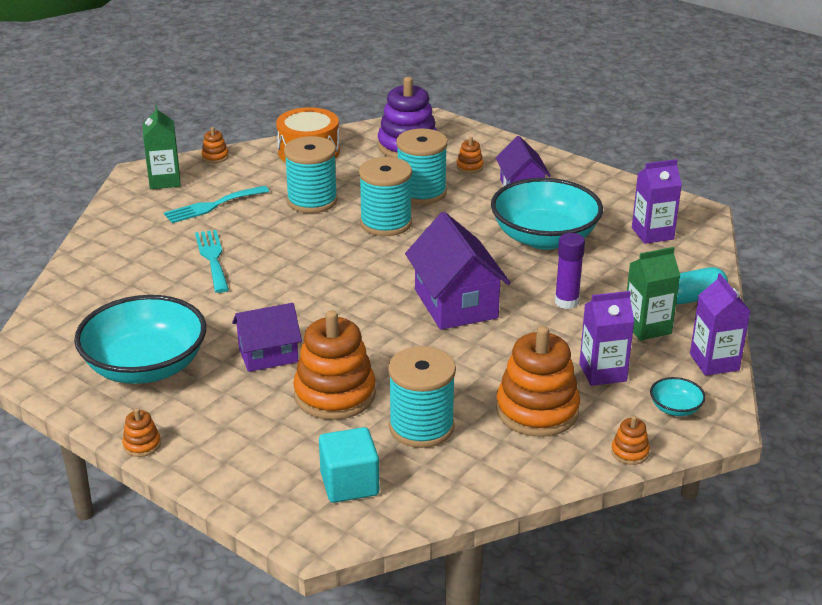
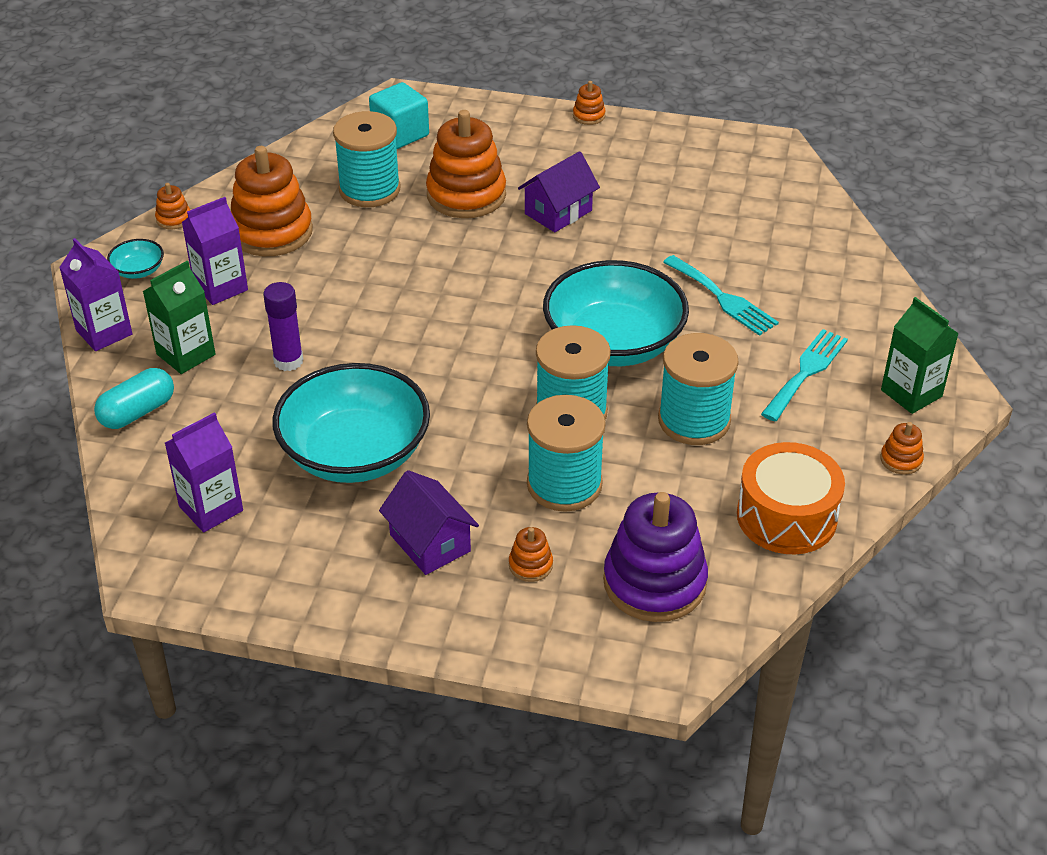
camera: 155 degrees right, 10 degrees up
(145, 367) = (656, 171): turquoise bowl -> turquoise bowl (613, 343)
(455, 304) = (412, 321): purple house -> none

